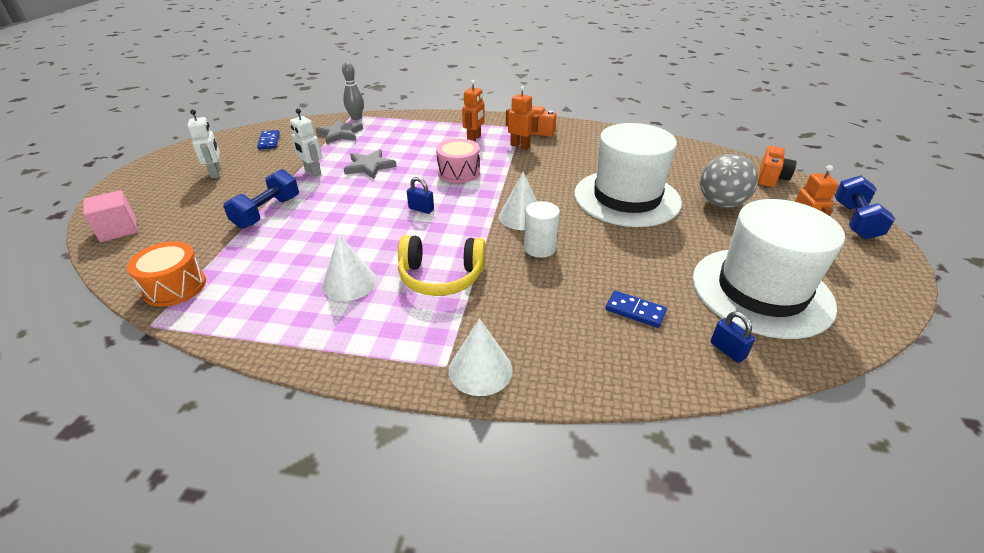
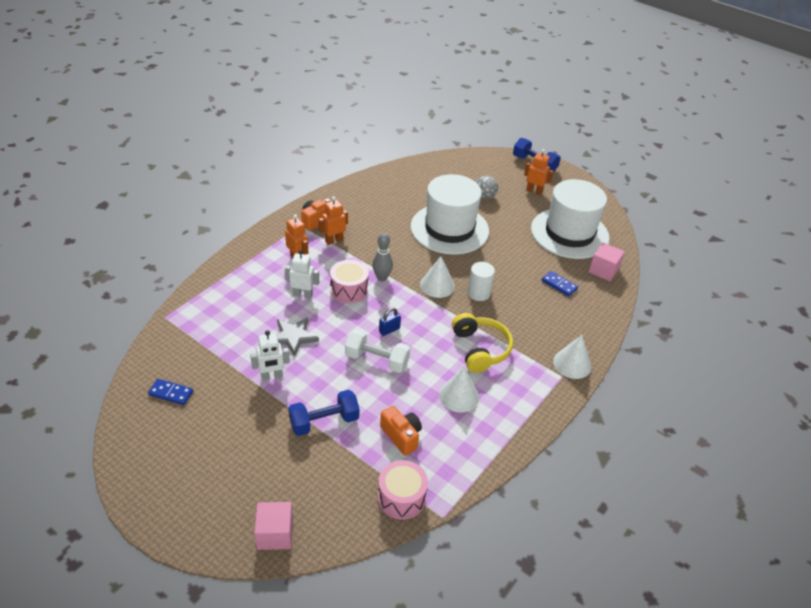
camera: 65 degrees left, 5 degrees up
(175, 287) = (401, 497): orange drum -> pink drum
(216, 173) = (212, 446): white robot -> white robot (303, 295)
(267, 212) = (324, 422): blue dumbbell -> blue dumbbell turned 75 degrees counterclockwise
(340, 134) = (204, 337): grey star -> none
(356, 118) = (176, 315): grey bowling pin -> grey bowling pin (382, 278)
(370, 215) = (377, 360): none -> white dumbbell
(441, 276) = (480, 349): yellow headphones -> yellow headphones turned 45 degrees counterclockwise
(635, 311) = (559, 285): blue domino -> blue domino turned 75 degrees clockwise
(721, 203) = (484, 197): grey ball -> grey ball, size x0.66
(727, 350) = (603, 270): blue padlock -> pink cube
(771, 178) = (472, 161): orange camera -> orange camera (401, 436)

